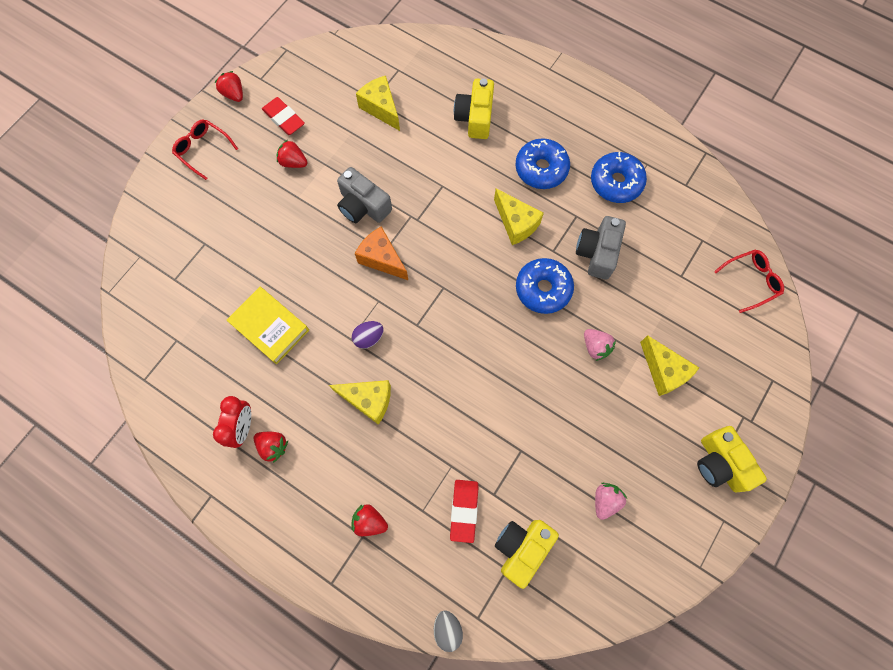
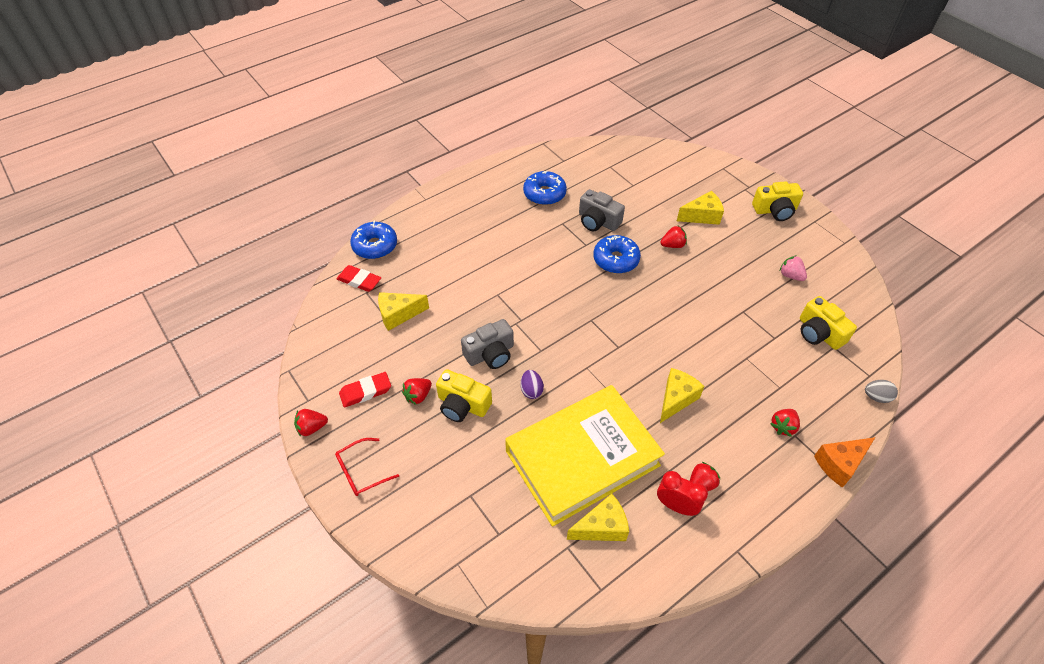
camera: 70 degrees left, 20 degrees down
(270, 327) = (582, 458): yellow book -> yellow book, size x1.98
(369, 338) = (619, 383): purple egg -> purple egg (531, 390)
(382, 259) = (548, 354): orange cheese -> orange cheese (839, 464)
(464, 510) = (784, 360): red eraser -> red eraser (359, 281)
(475, 117) = (444, 255): yellow camera -> yellow camera (462, 405)
(516, 223) = (553, 259): yellow cheese -> yellow cheese (602, 527)
(541, 169) = (512, 230): blue donut -> blue donut (375, 246)
(595, 347) = (672, 245): pink strawberry -> red strawberry
(751, 281) = (649, 154): red glasses -> none

